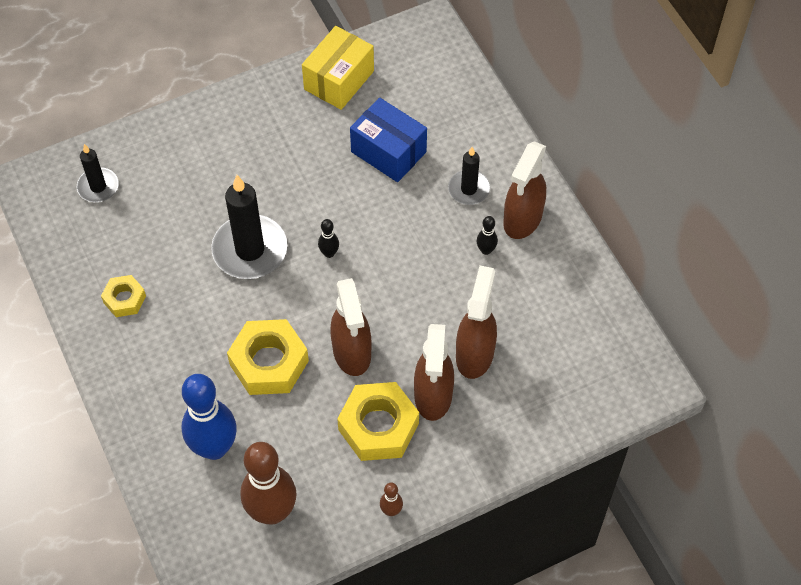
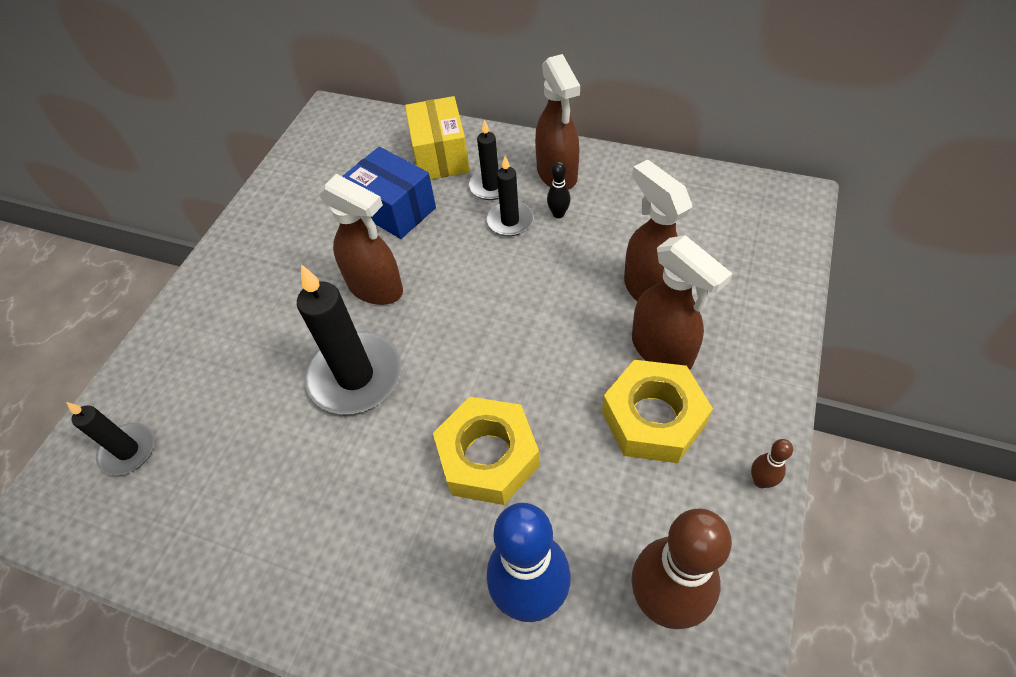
camera: 40 degrees left, 5 degrees down
(124, 299) = (268, 534): yellow nut -> none
(329, 253) = (433, 318): black bowling pin -> none
(339, 80) = (292, 193): yellow box -> yellow box (440, 156)
(352, 353) = (552, 379): brown spray bottle -> brown spray bottle (376, 288)
(388, 152) = (394, 209): blue box -> blue box turned 45 degrees clockwise
(449, 227) = (510, 221): none -> black candle

